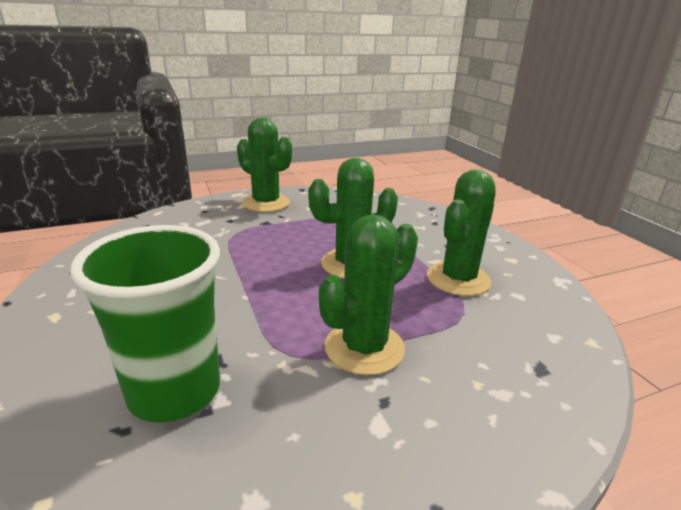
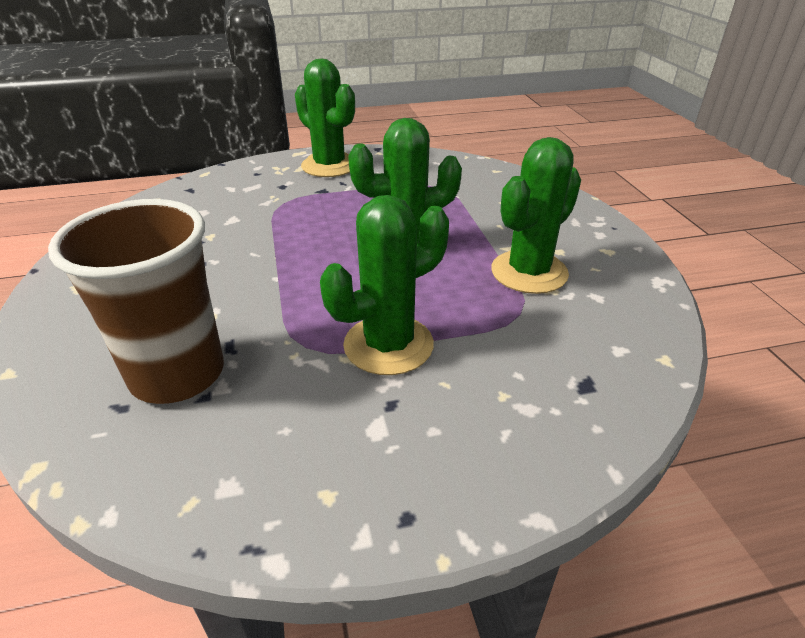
camera: 10 degrees right, 10 degrees up
(174, 391) = (177, 374): green cup -> brown cup

